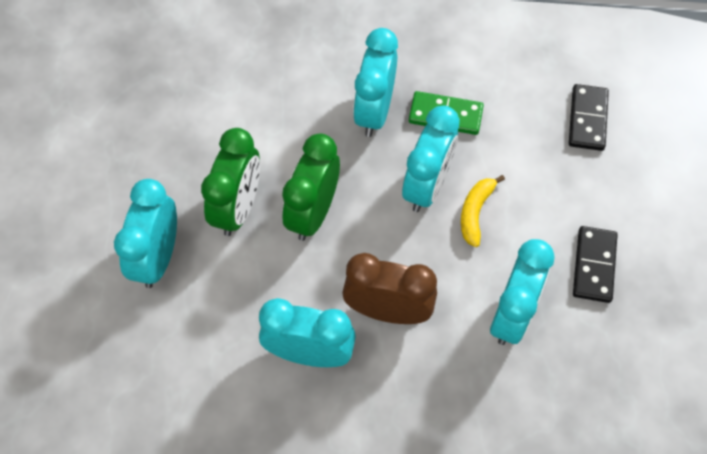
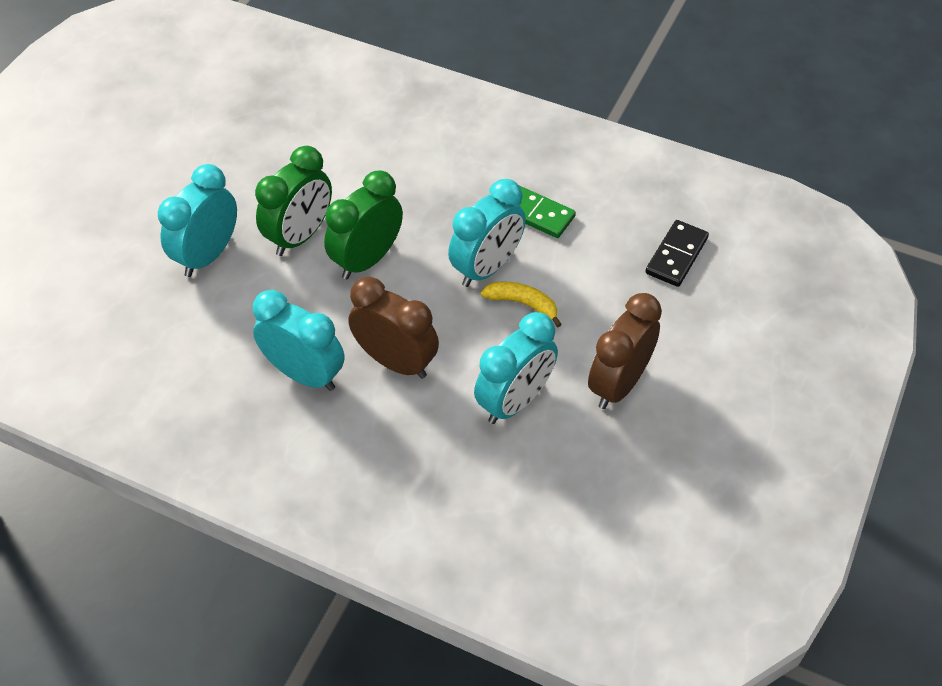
camera: 20 degrees right, 10 degrees down
(374, 111) = (467, 192): turquoise clock -> none
(475, 212) = (523, 304): yellow banana -> yellow banana turned 75 degrees clockwise
(594, 265) = (618, 384): black domino -> brown clock

